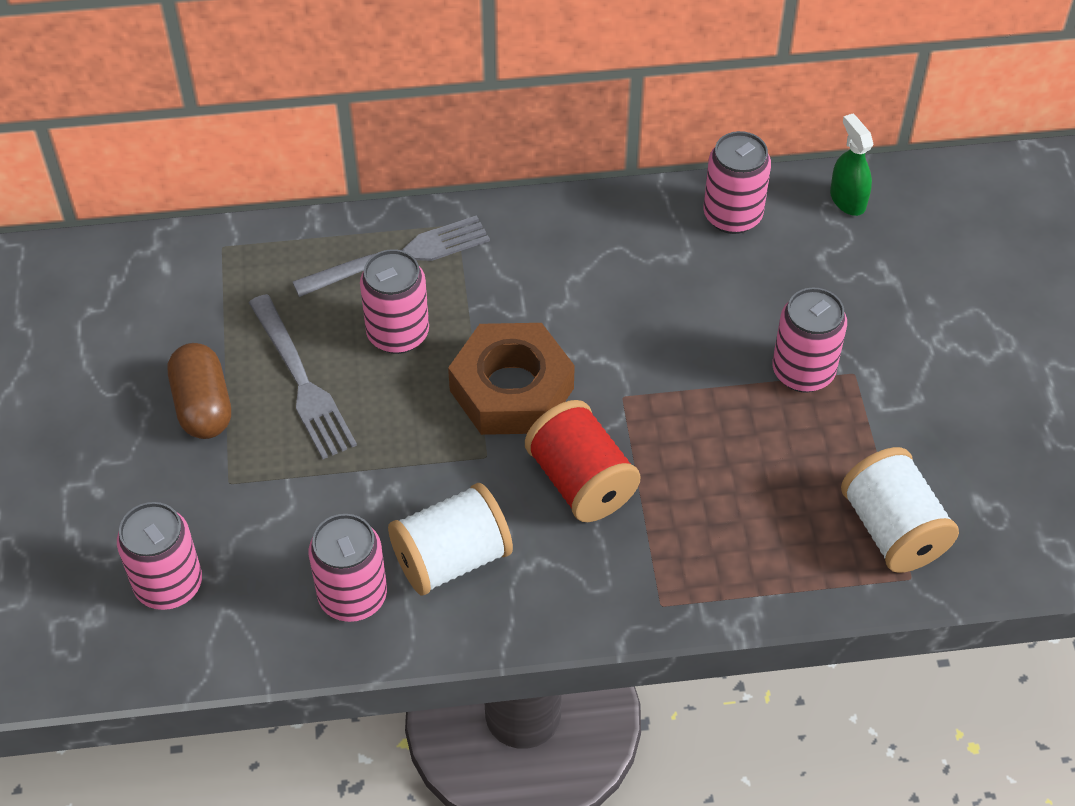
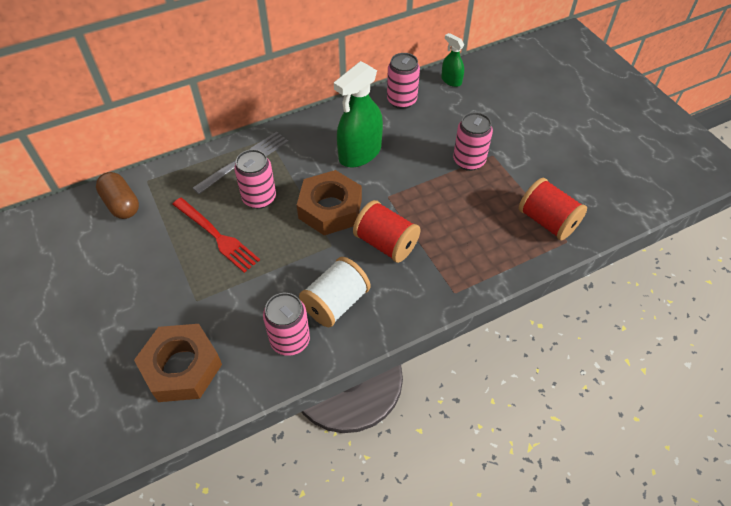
camera: 20 degrees left, 0 degrees up
(169, 585) = (182, 367): pink can -> brown nut
(203, 406) = (166, 264): brown capsule -> brown capsule (121, 204)
(302, 382) = (217, 236): grey fork -> red fork
(608, 300) = (360, 153): none -> green spray bottle
(893, 530) = (547, 221): white spool -> red spool

